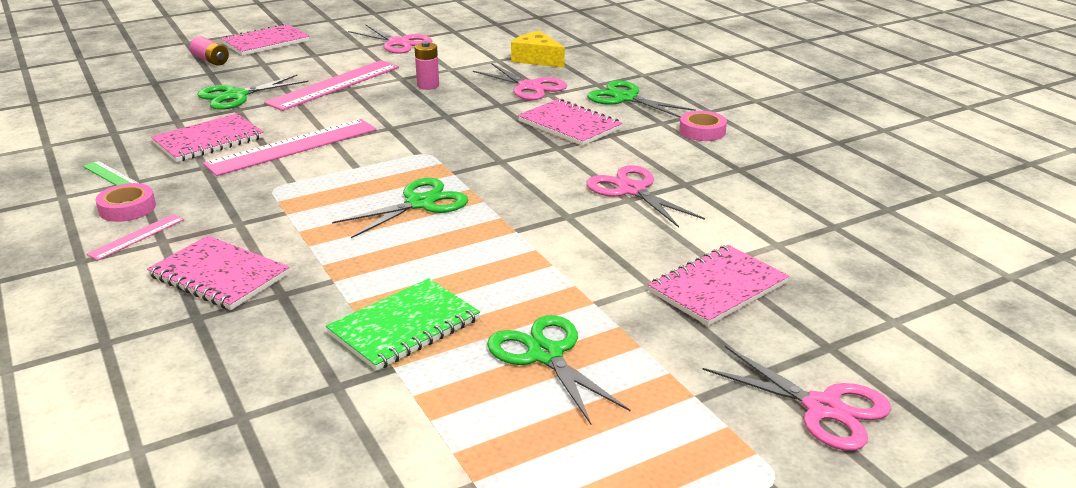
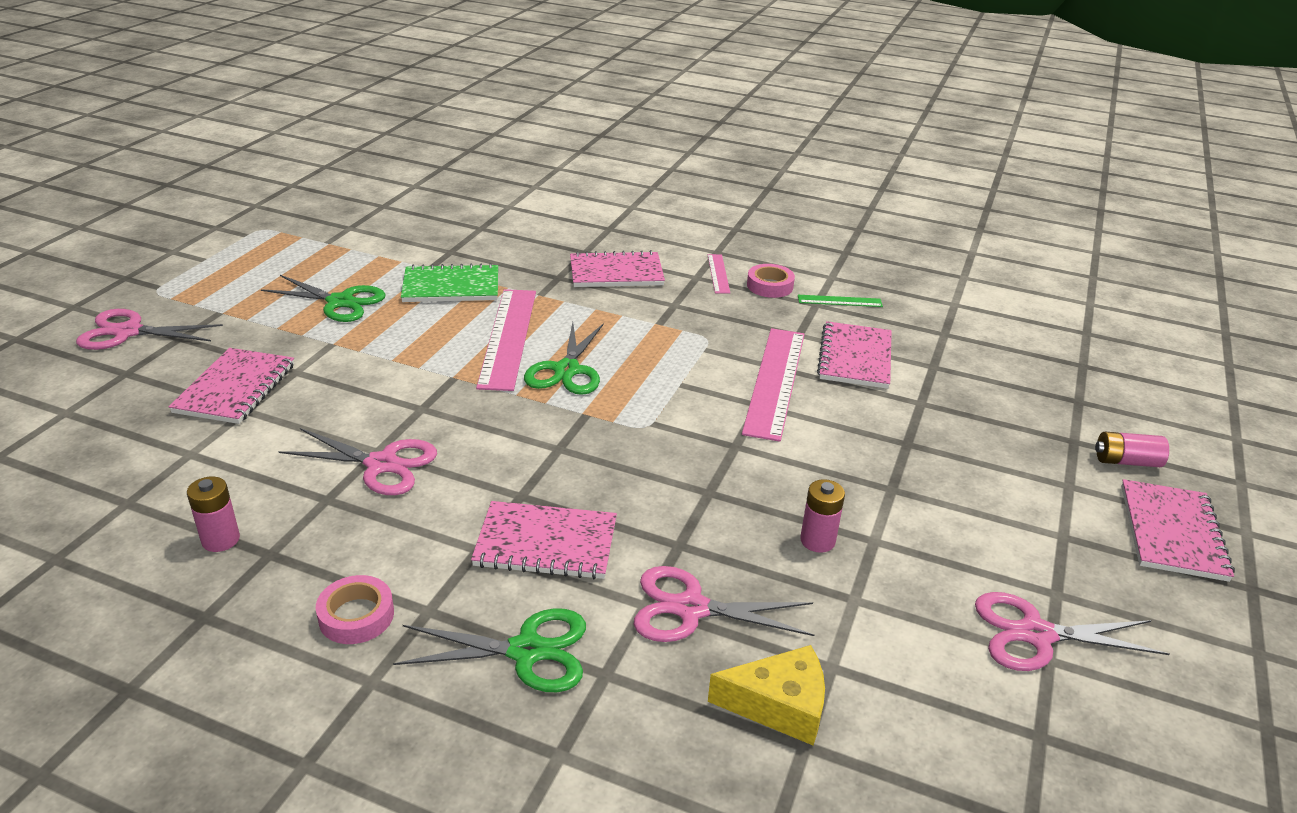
camera: 140 degrees right, 5 degrees up
(236, 96) = (964, 419): green scissors -> none
(334, 85) = (916, 486): pink ruler -> pink ruler (508, 337)
(404, 327) = (451, 287): green notebook -> green notebook turned 75 degrees clockwise
(769, 184) = (221, 540): none -> pink battery

